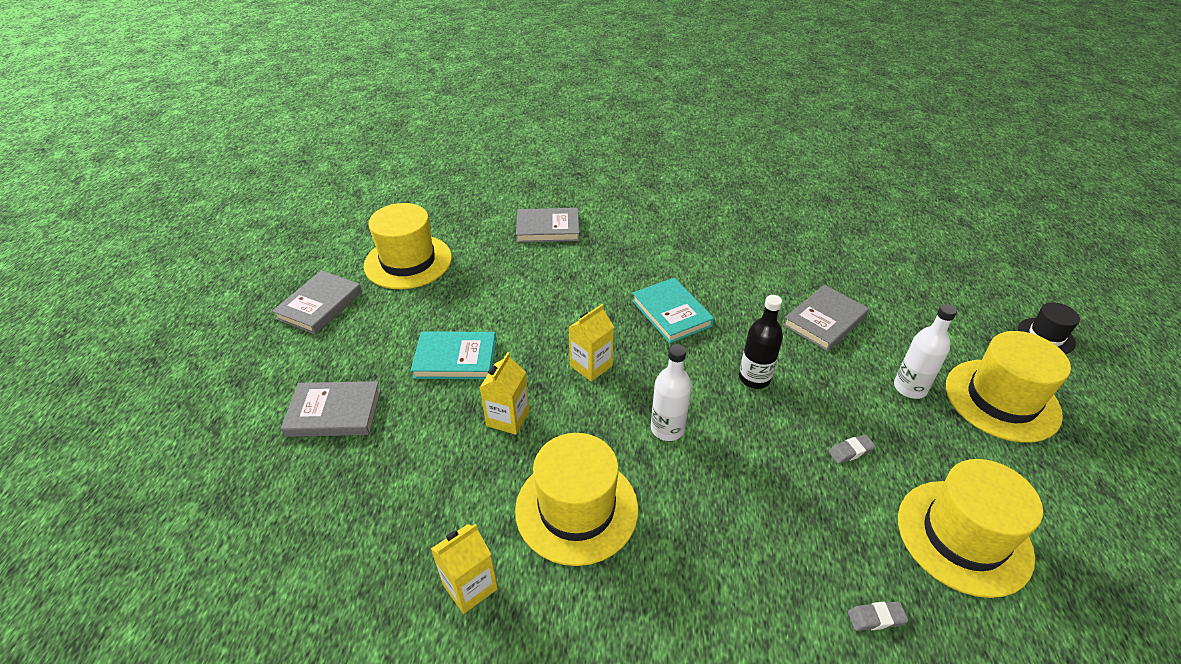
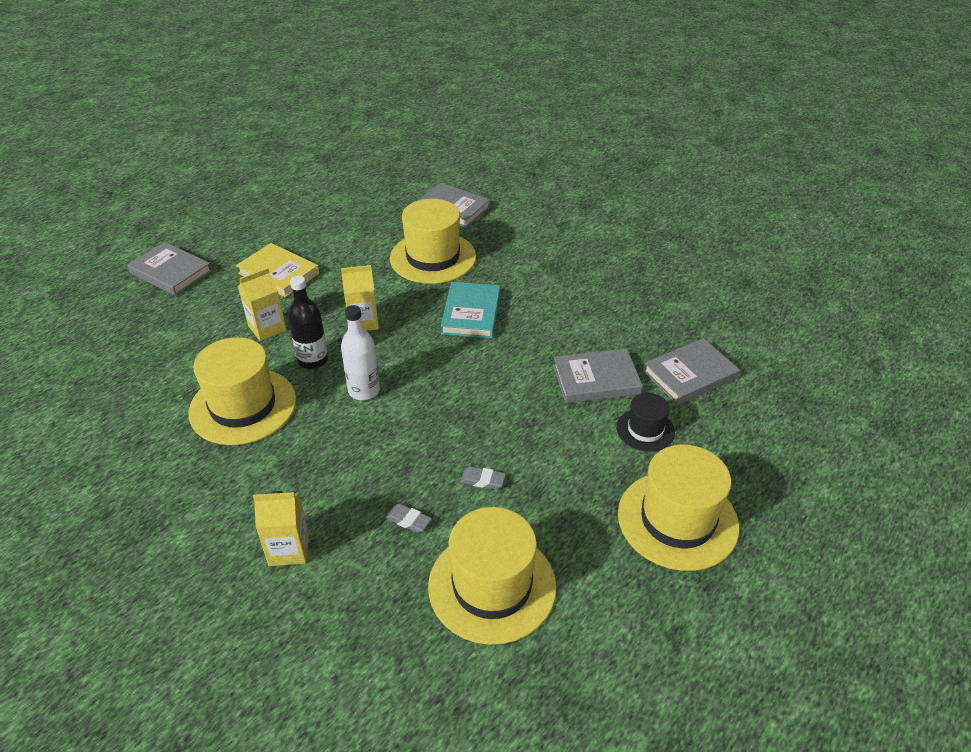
camera: 35 degrees right, 0 degrees up
(319, 305) = (235, 199): grey book -> grey book (690, 375)
(408, 261) = (323, 192): yellow hat -> yellow hat (433, 257)
(455, 359) = (279, 273): turquoise book -> yellow book
(470, 586) = (133, 413): yellow carton -> yellow carton (289, 549)
(754, 378) = (475, 391): black bottle -> black bottle (313, 360)
(876, 618) = (351, 588): grey eraser -> grey eraser (408, 520)
(910, 388) = (601, 466): white bottle -> none
(1046, 336) = (809, 498): black hat -> black hat (645, 430)

